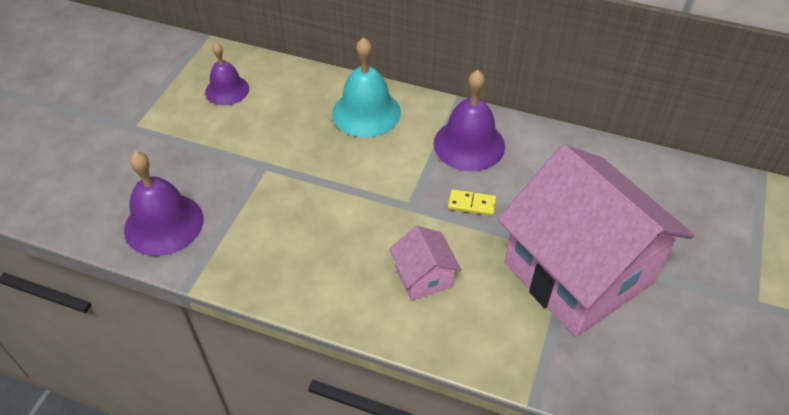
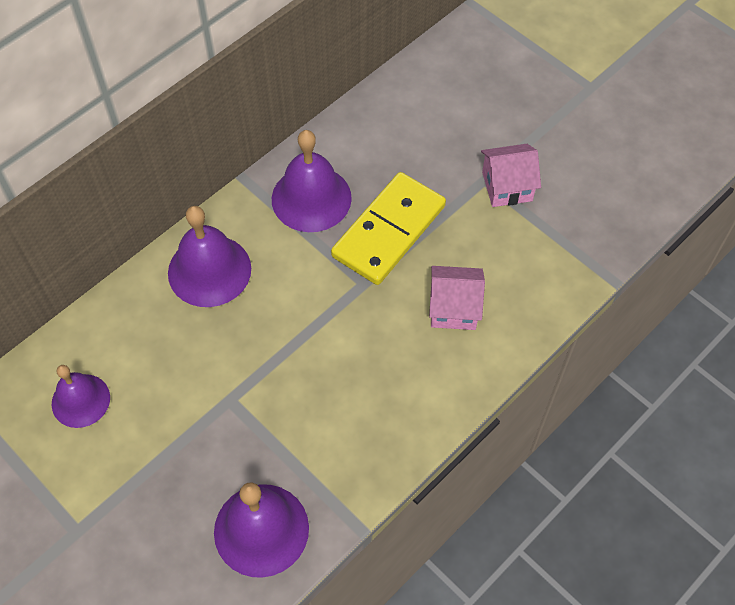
camera: 65 degrees left, 10 degrees up
(366, 112) = (209, 270): turquoise bell -> purple bell
(471, 204) = (388, 231): yellow domino -> yellow domino, size x2.42
(579, 272) = (507, 186): pink house -> pink house, size x0.41

